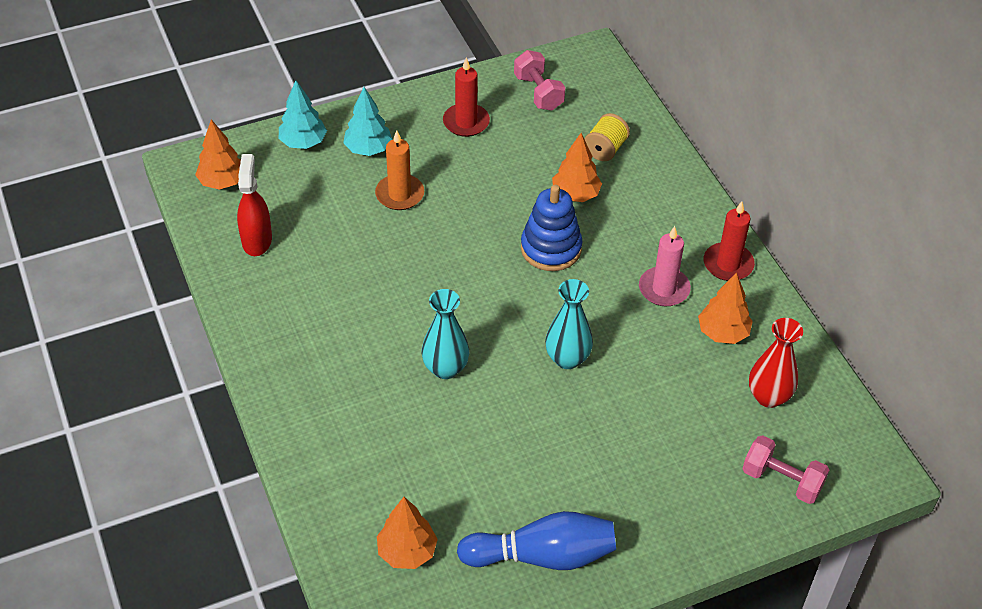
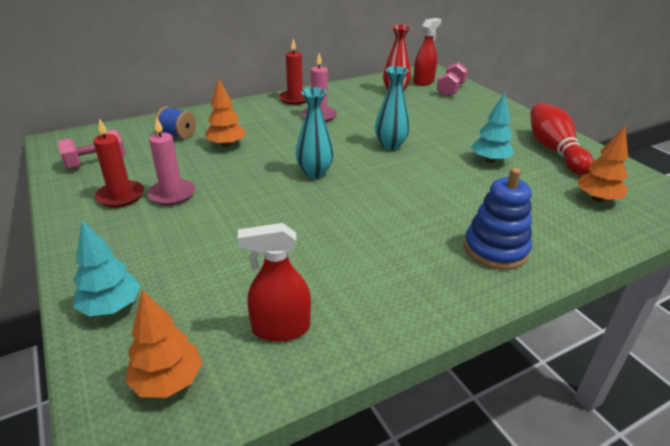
camera: 95 degrees left, 15 degrees down
(368, 149) = (140, 253): turquoise tree -> turquoise tree (489, 160)
(399, 194) = (215, 228): orange candle -> none
(445, 368) = (420, 192): turquoise vase -> turquoise vase (314, 173)
(465, 159) = (172, 194): none -> pink candle
(542, 555) = (554, 150): blue bowling pin -> red bowling pin
(551, 248) = (284, 153): blue stacking toy -> blue stacking toy (495, 249)
(605, 149) = (178, 135): yellow spool -> blue spool
(723, 333) = (352, 101): orange tree -> none
(821, 447) = (423, 82): none -> red spray bottle

